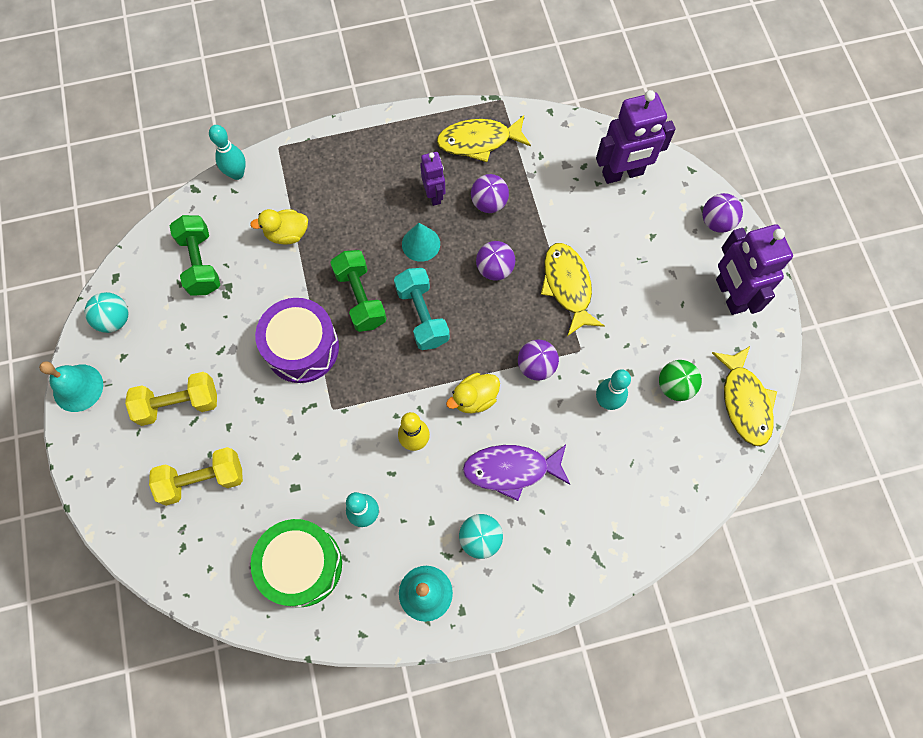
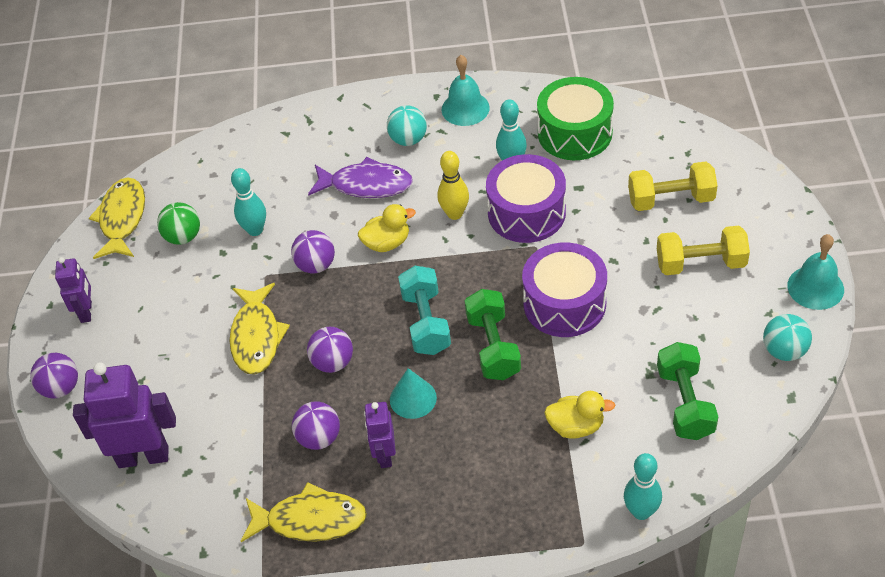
camera: 165 degrees left, 20 degrees down
(344, 449) = (526, 212): none -> purple drum
(729, 295) = (87, 312): purple robot -> purple robot, size x0.57

